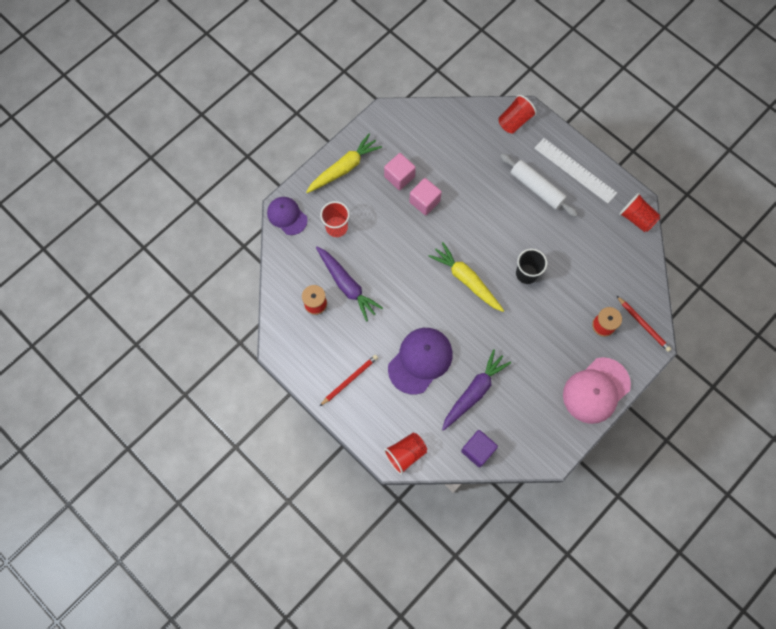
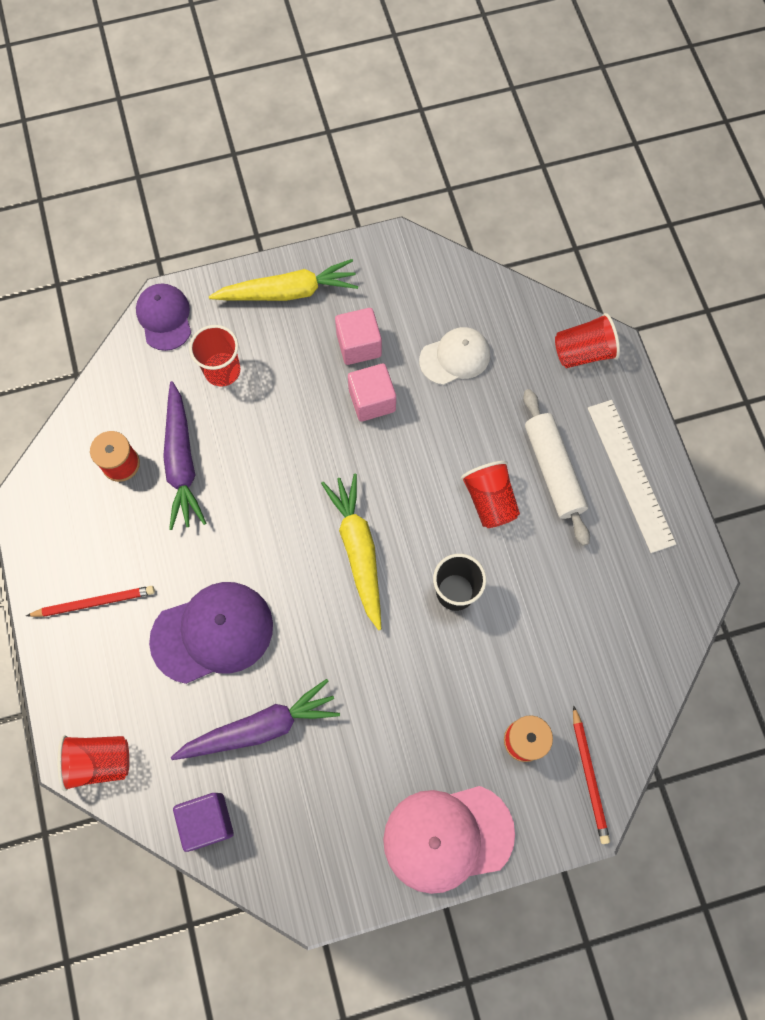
camera: 30 degrees right, 0 degrees up
(452, 157) = (455, 357): none -> white cap
(636, 218) = (682, 601): red cup -> red cup (489, 501)

